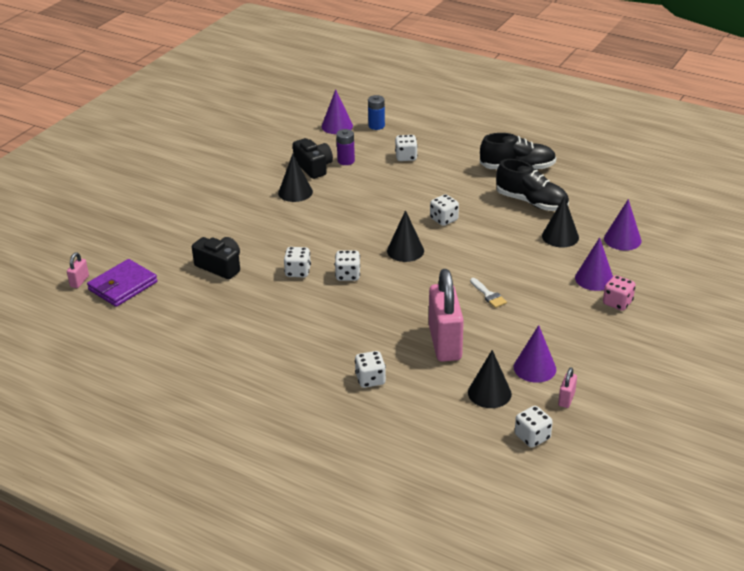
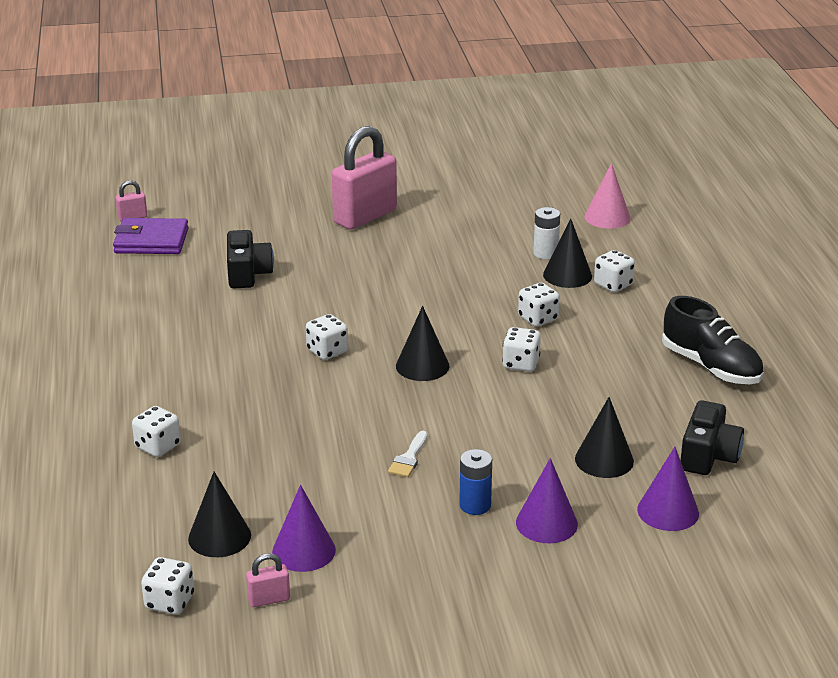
camera: 50 degrees right, 5 degrees down
(295, 192) = (439, 252): black cone -> black cone (567, 275)
(298, 272) = (295, 319): white dice -> white dice (538, 318)
(313, 167) = (503, 241): black camera -> black camera (708, 456)
(337, 126) = (607, 217): purple cone -> pink cone
(346, 161) = (545, 253): purple battery -> white battery
(376, 126) = (648, 239): blue battery -> blue battery (475, 505)
(445, 343) = (278, 467): pink padlock -> pink padlock (365, 216)
(531, 202) = (649, 408): black shoe -> none
(617, 303) = (517, 562): pink dice -> none

